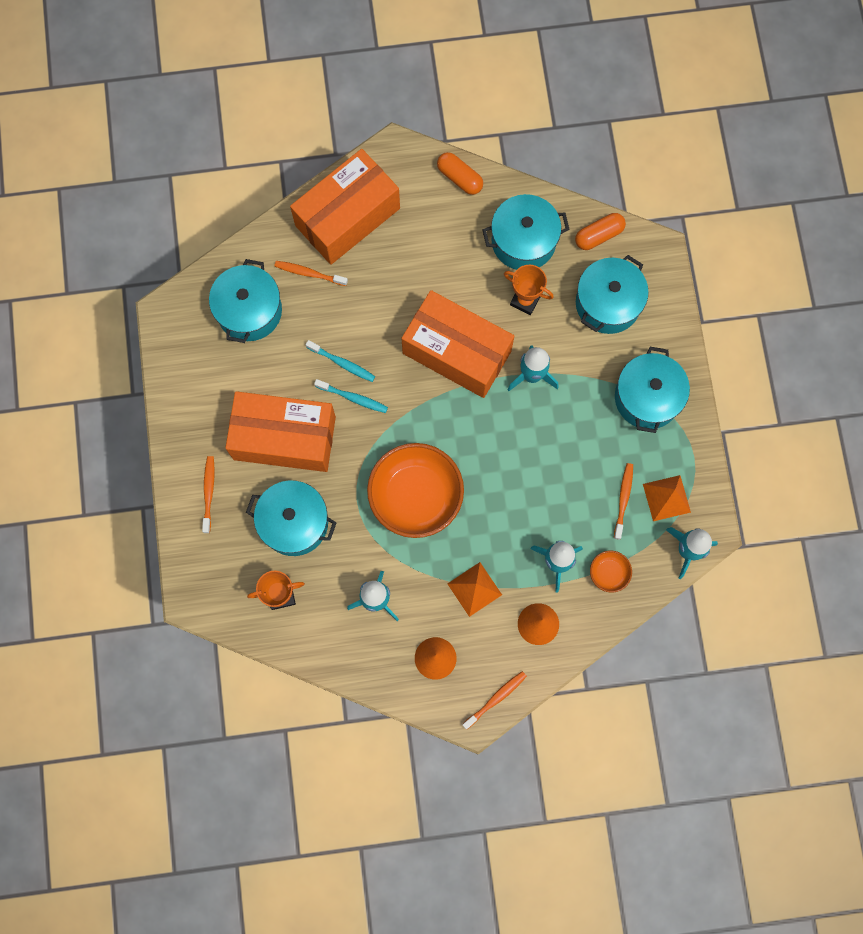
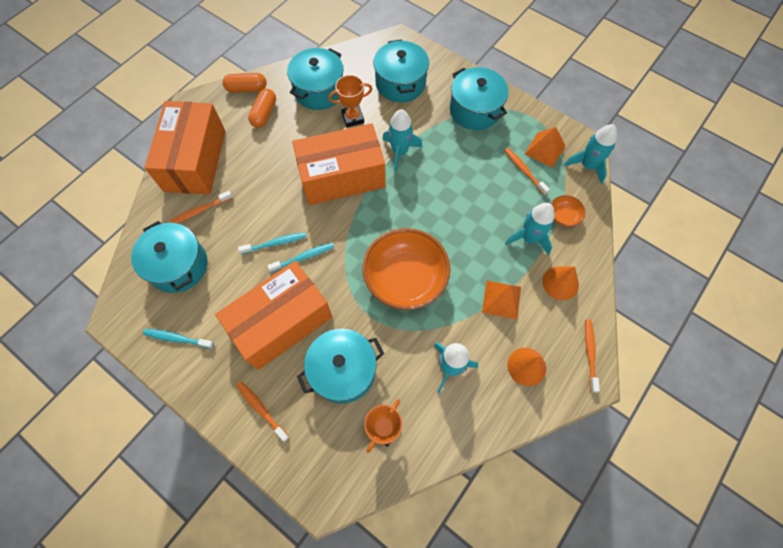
camera: 45 degrees left, 10 degrees down
(197, 375) = (177, 338): none -> turquoise toothbrush
(599, 235) = (358, 56): orange capsule -> orange capsule (264, 114)

